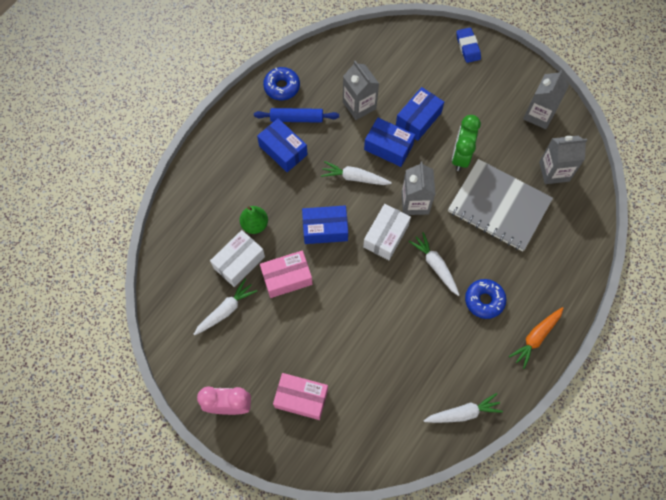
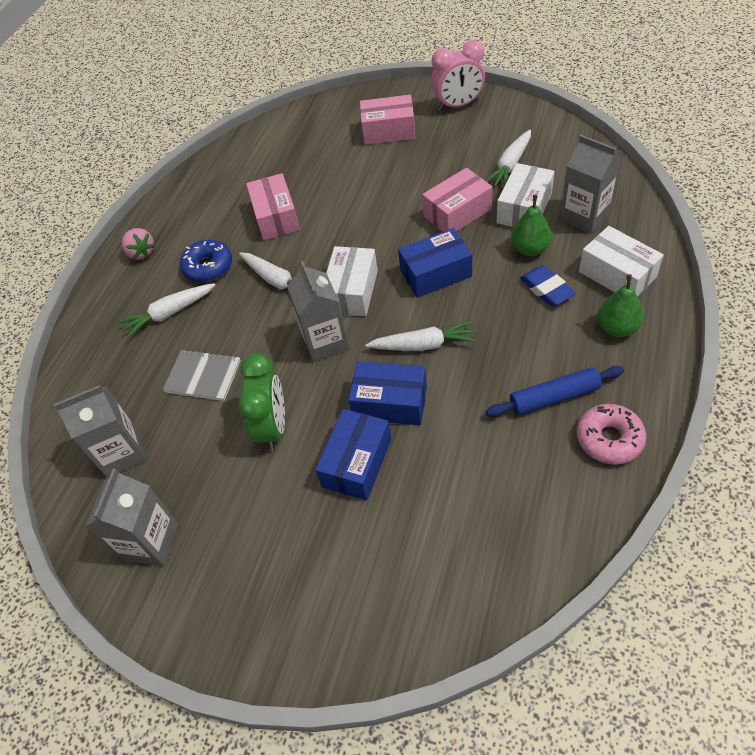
camera: 170 degrees right, 15 degrees down
(213, 183) = (617, 274): none -> white box
(237, 147) = (617, 328): none -> green pear
(282, 87) = (609, 439): blue donut -> pink donut
(283, 150) = (547, 345): blue box -> none
(359, 105) = (464, 452): grey carton -> grey carton (584, 216)
(423, 332) = (276, 217): none -> pink box
(463, 413) = (216, 171): white carrot -> white carrot (169, 313)
(468, 47) = (303, 641): blue eraser -> blue eraser (546, 289)
(499, 206) = (203, 376): grey notebook -> grey notebook, size x0.51
(536, 337) = (141, 252): orange carrot -> pink strawberry

